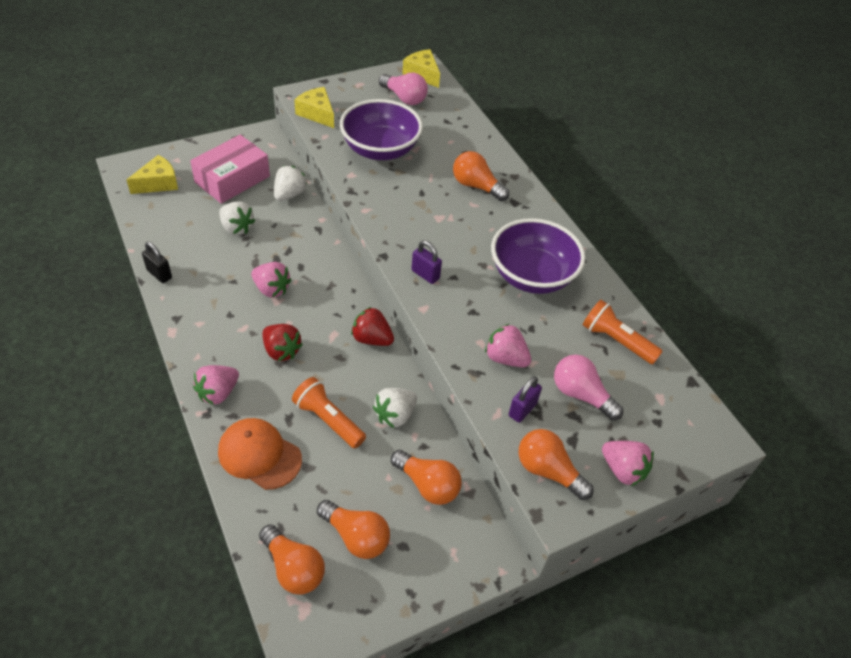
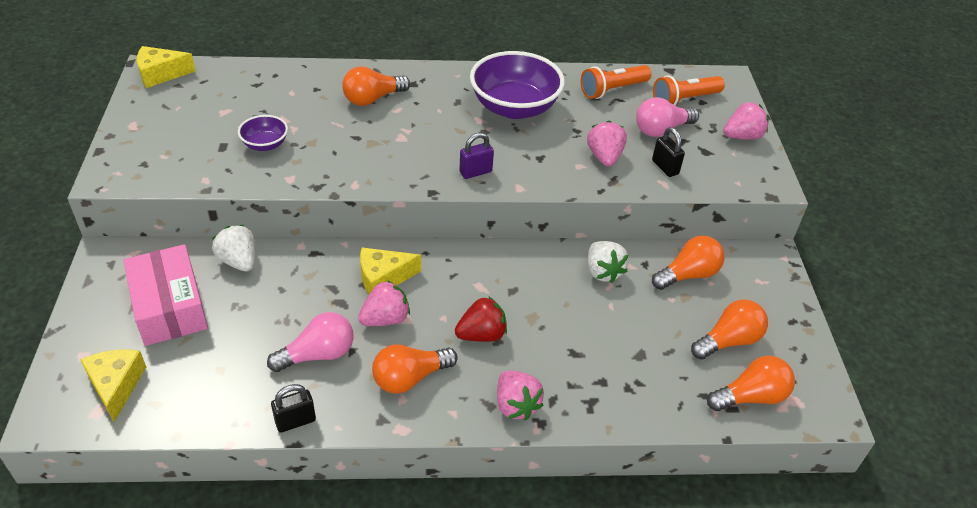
camera: 65 degrees left, 5 degrees down
(236, 228) = (263, 324): white strawberry -> none
(259, 455) = (613, 389): orange cap -> none
(317, 113) = (158, 174): yellow cheese -> yellow cheese (383, 278)
(328, 420) = (589, 322): orange flashlight -> orange flashlight (684, 100)
(372, 339) = (500, 259): red strawberry -> none
(380, 150) = (265, 144): purple bowl -> purple bowl, size x0.49
(404, 98) = (191, 100): pink light bulb -> pink light bulb (318, 354)
(505, 358) = (604, 157): pink strawberry -> pink strawberry turned 120 degrees clockwise
(522, 410) = (665, 167): purple padlock -> black padlock
(548, 471) = (732, 175): orange light bulb -> orange light bulb (410, 378)

